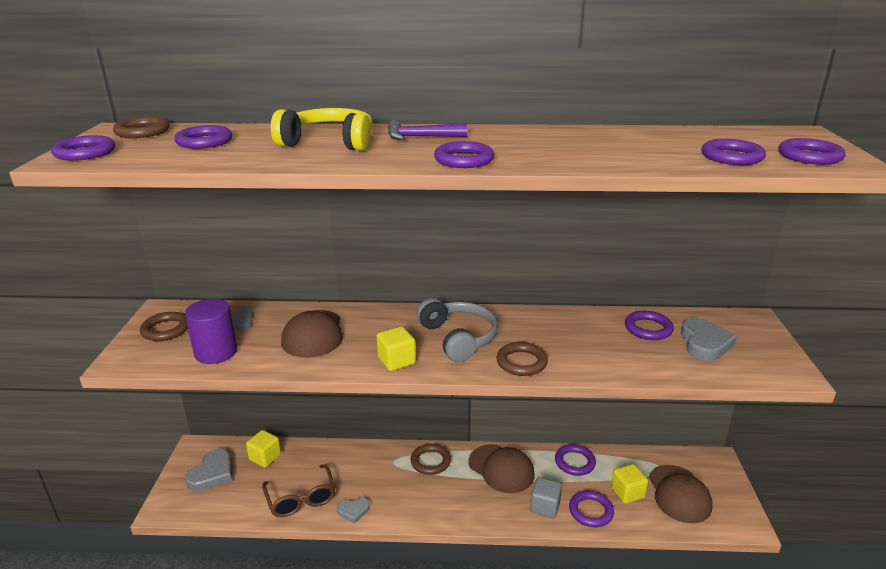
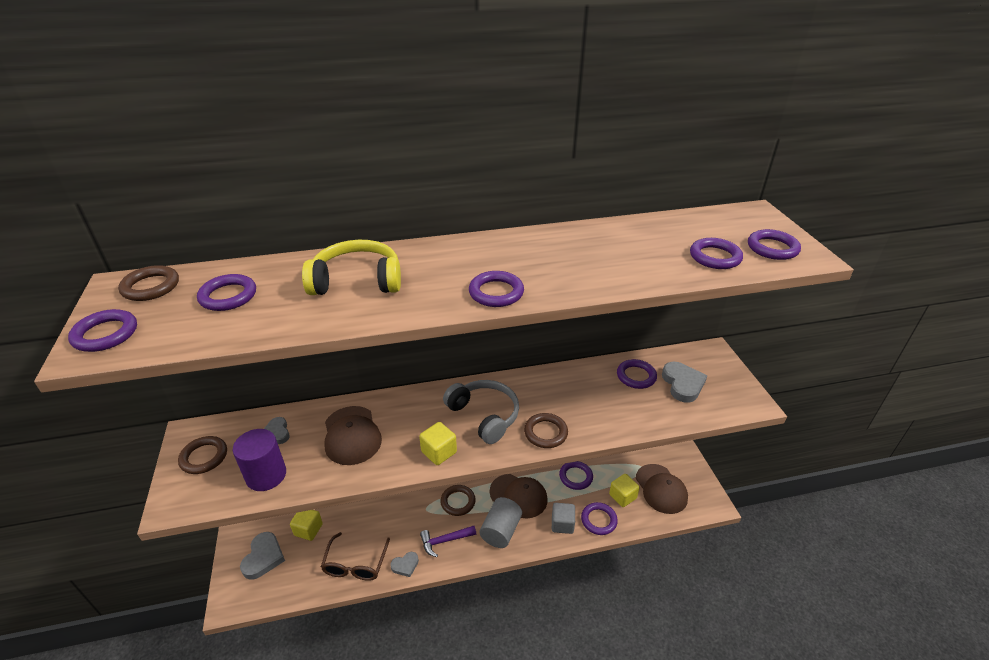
camera: 15 degrees left, 10 degrees up
(301, 499) = (355, 564): brown glasses -> brown glasses turned 45 degrees clockwise
(420, 137) = (441, 261): purple hammer -> purple hammer (444, 541)
(470, 499) = (501, 531): none -> grey cylinder

